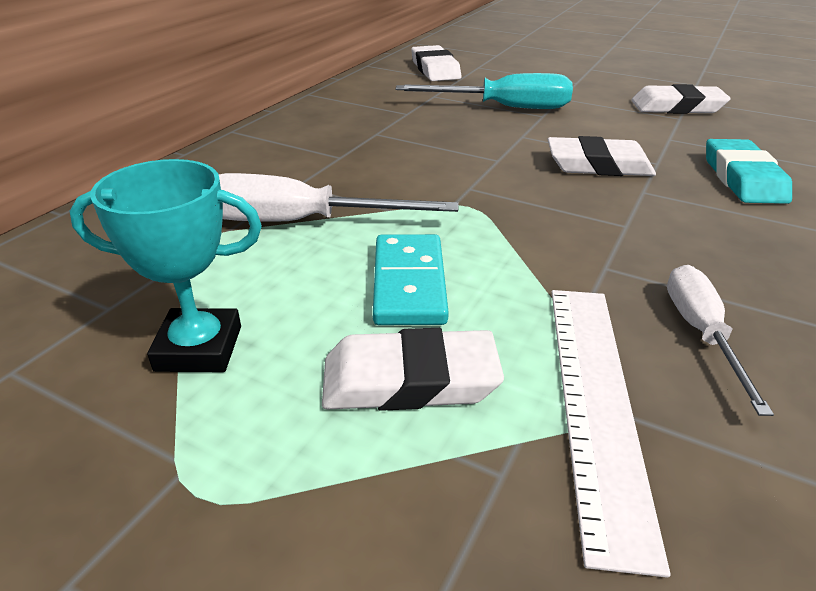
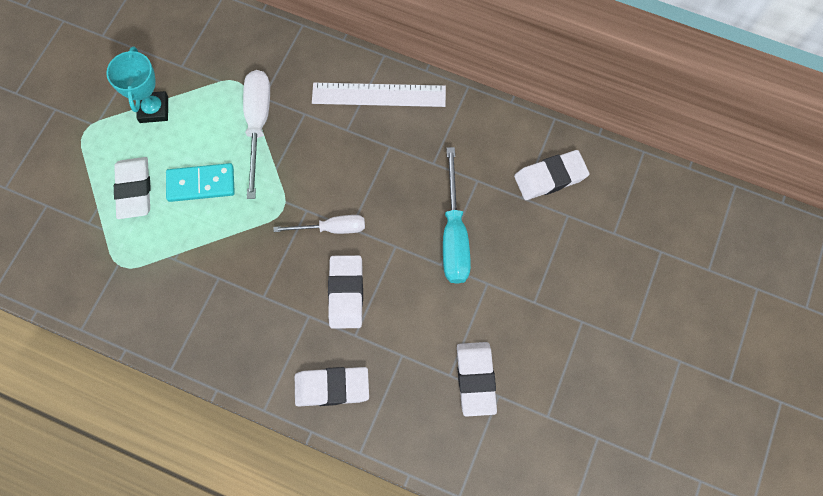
camera: 85 degrees right, 35 degrees up
(595, 401) = (121, 258): white ruler -> white ruler (379, 95)
(701, 333) = (163, 311): white screwdriver -> white screwdriver (332, 228)
(743, 178) = (332, 387): turquoise eraser -> white eraser

